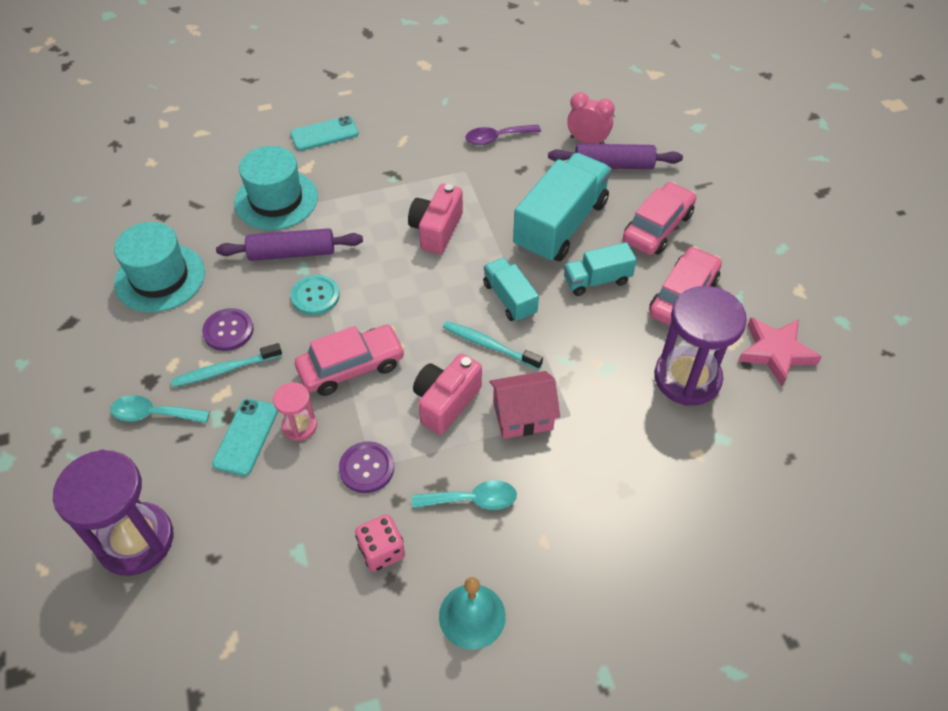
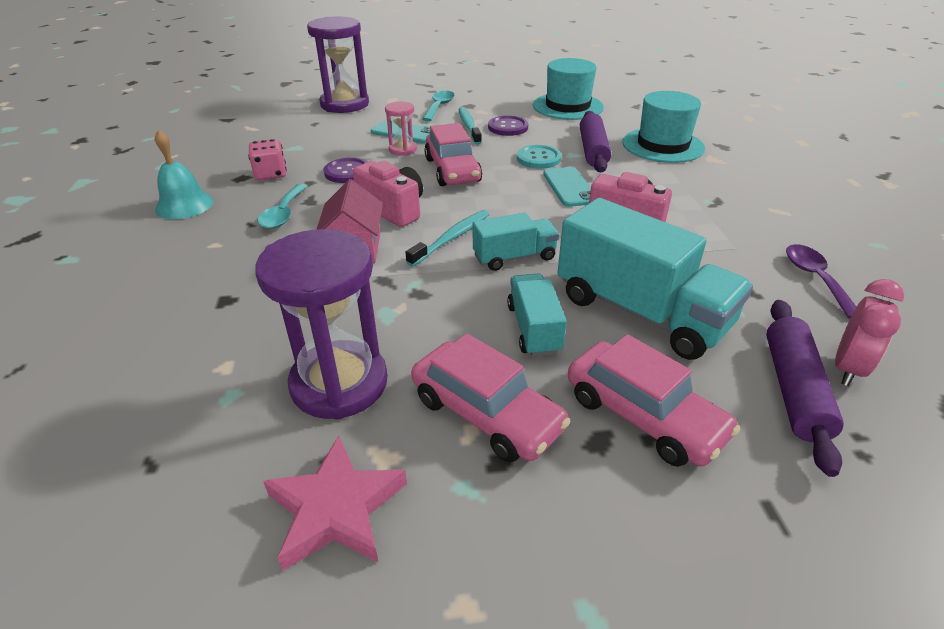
camera: 100 degrees right, 15 degrees down
(324, 134) = (771, 168): turquoise phone -> turquoise phone (569, 187)

